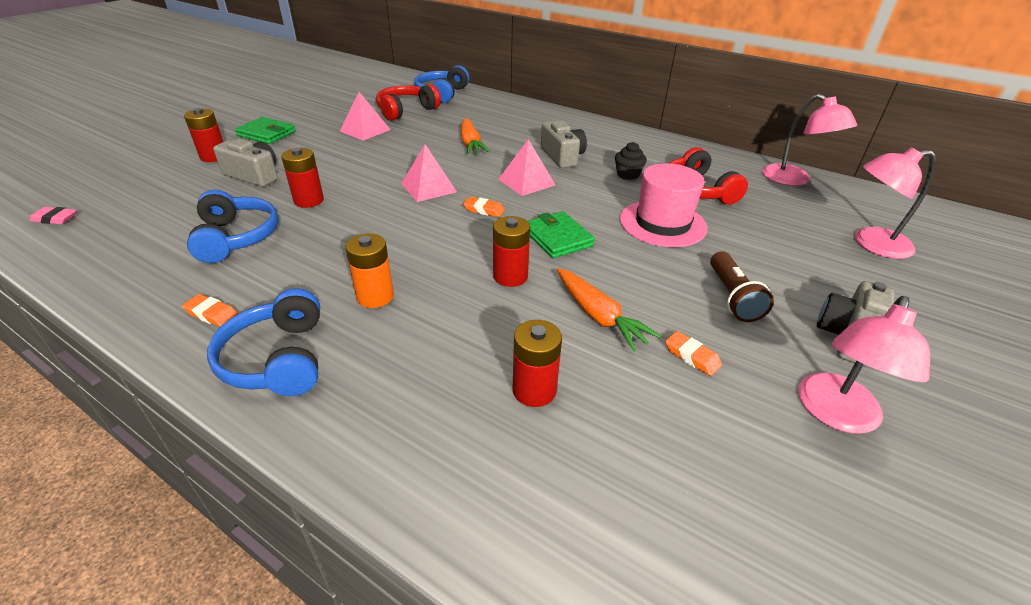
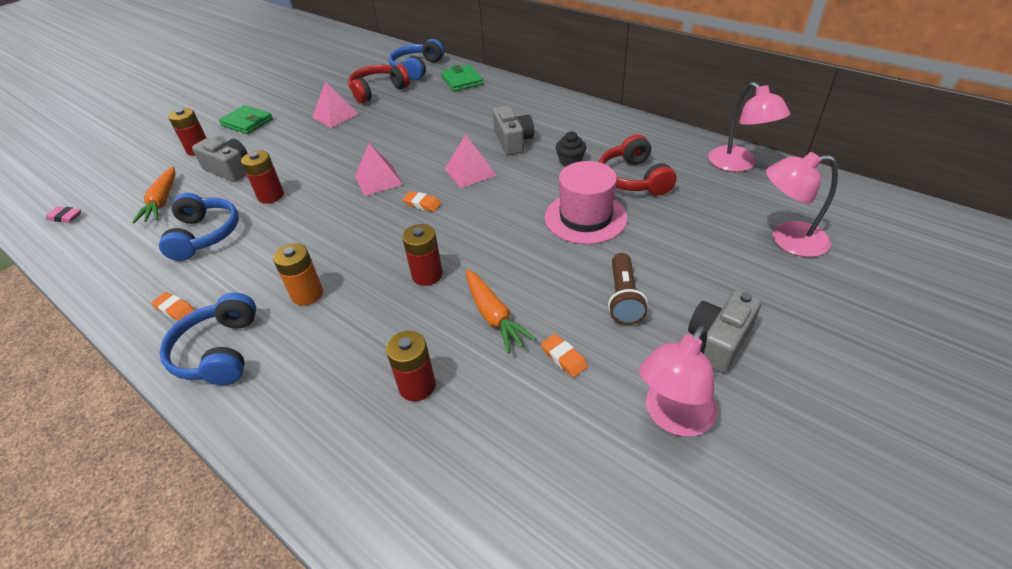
camera: 10 degrees right, 5 degrees up
(470, 144) = (429, 128): orange carrot -> orange carrot (162, 201)
(557, 238) = (481, 234): green wallet -> green wallet (462, 81)

